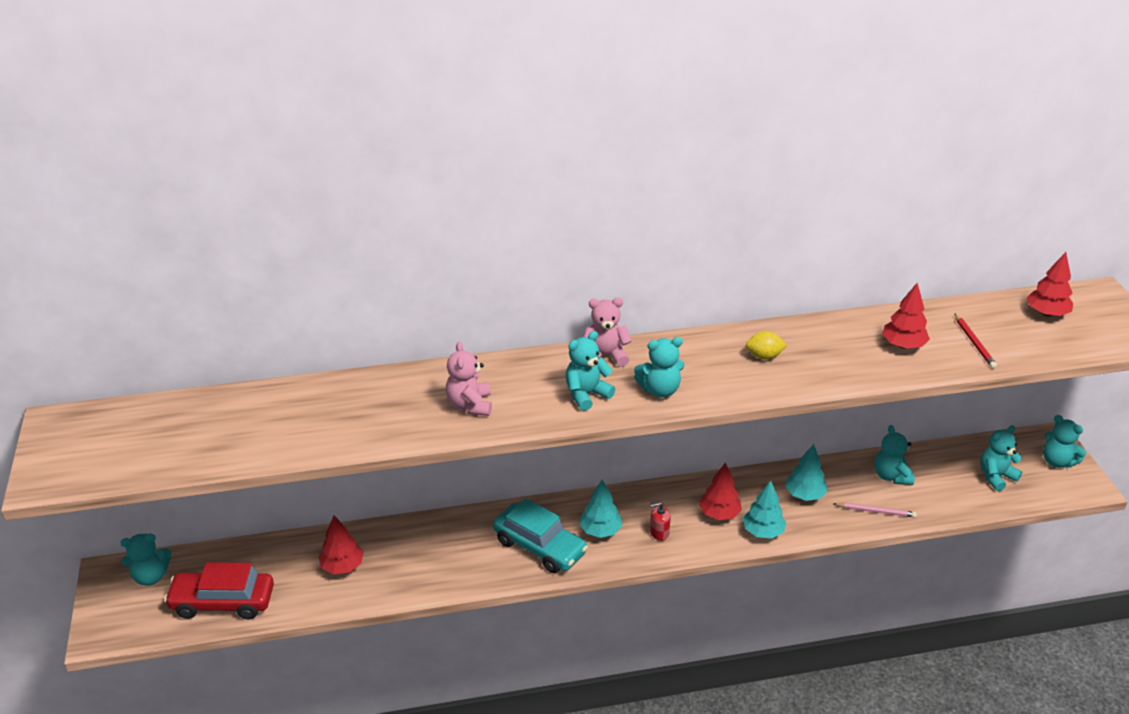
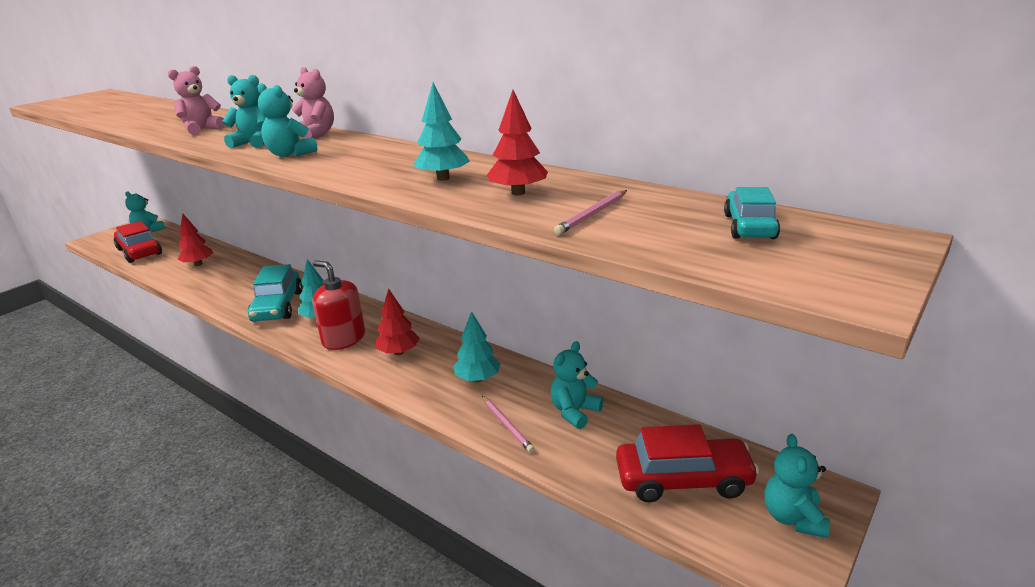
camera: 50 degrees right, 10 degrees down
(659, 532) = (344, 339): red soap dispenser -> red soap dispenser, size x2.03
(763, 531) = (400, 380): turquoise tree -> turquoise tree (443, 178)
(764, 356) = (397, 163): yellow lemon -> none
(974, 343) = (592, 214): red pencil -> pink pencil
(996, 476) = (683, 480): turquoise teddy bear -> red car
(1046, 313) = (749, 226): red tree -> turquoise car

